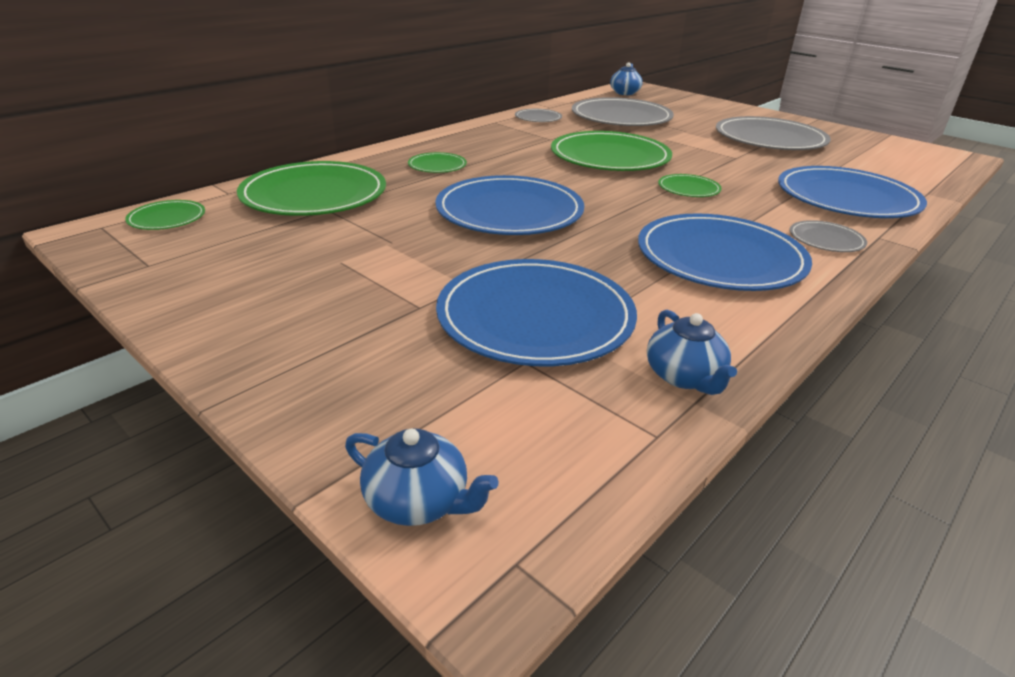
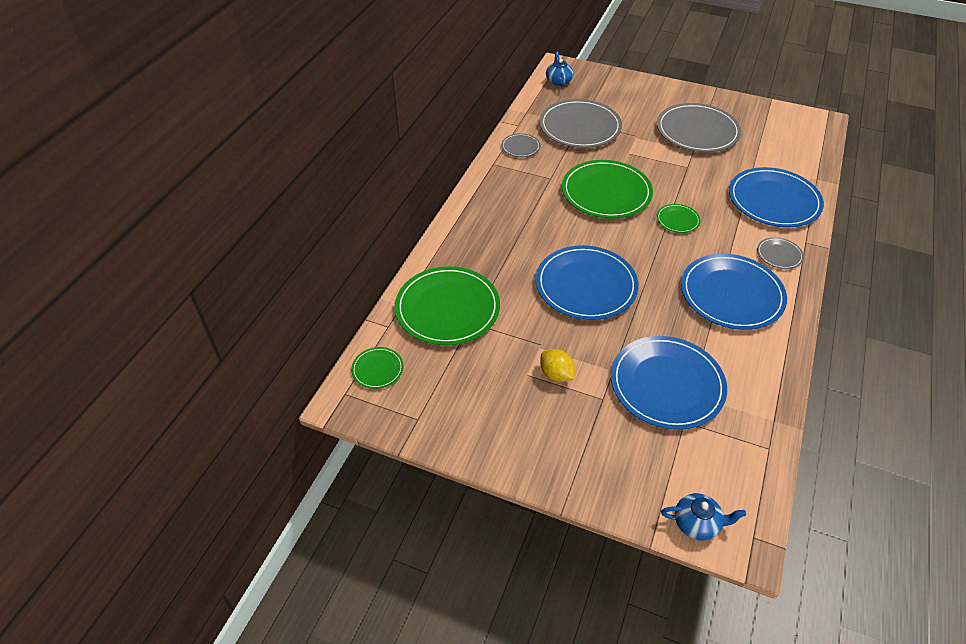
camera: 20 degrees left, 15 degrees up
(380, 270) = (556, 374): none -> yellow lemon
(437, 165) = (499, 243): green plate -> none
(684, 376) = (761, 404): blue teapot -> none

